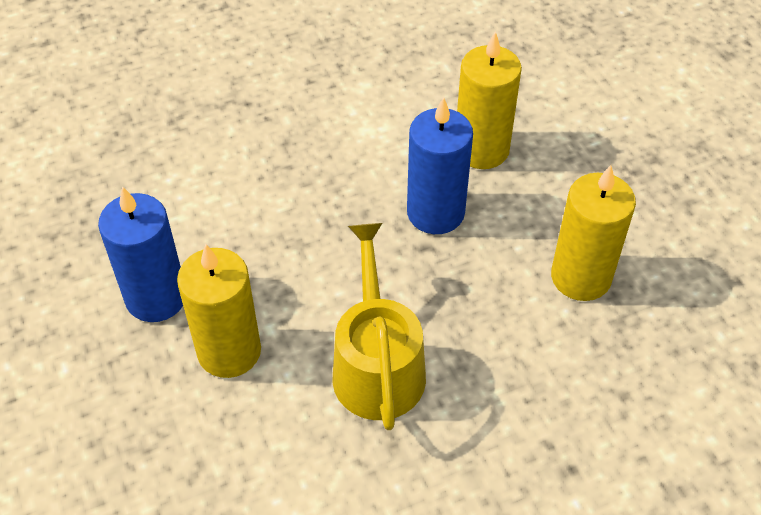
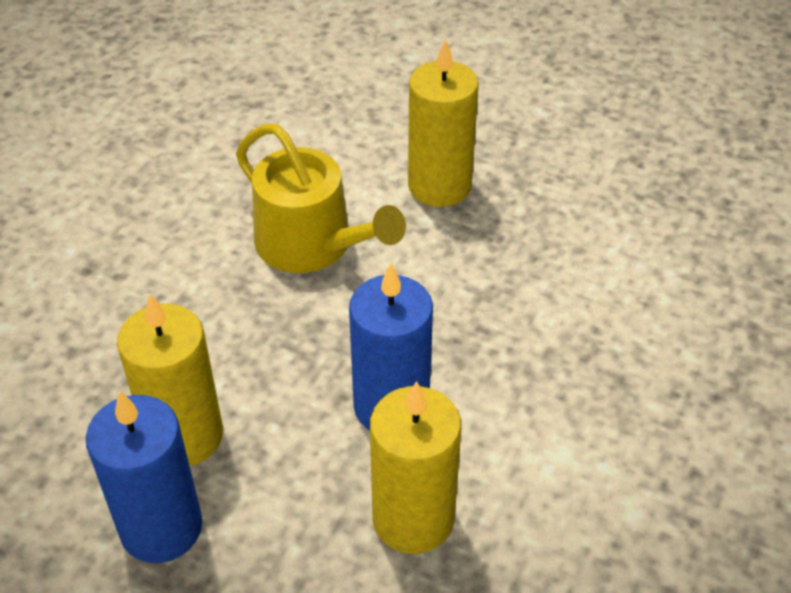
camera: 140 degrees right, 5 degrees down
(156, 297) = (543, 184): blue candle -> blue candle (161, 527)

